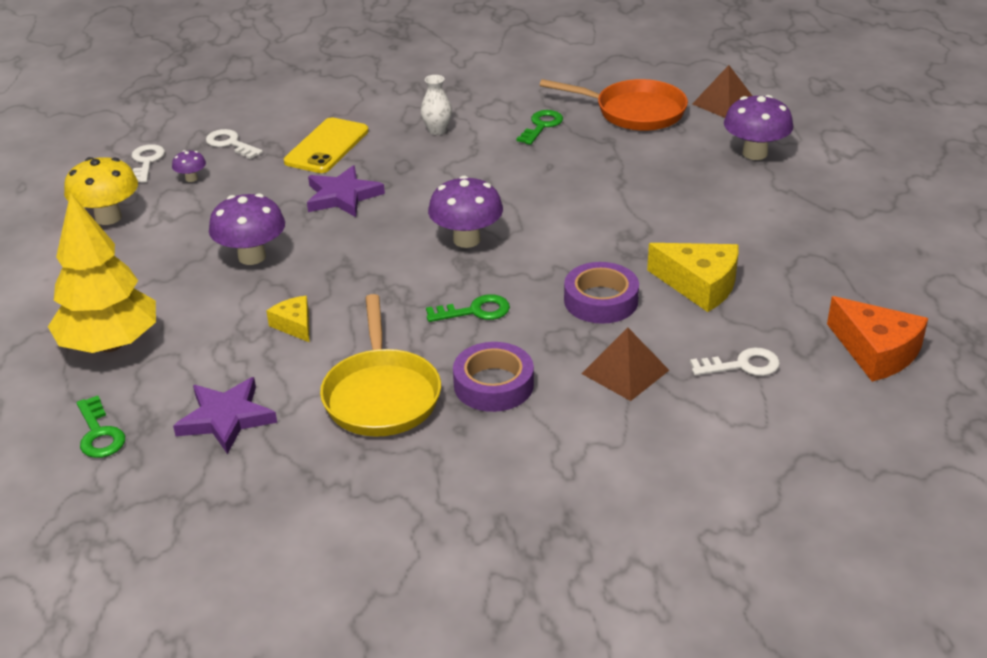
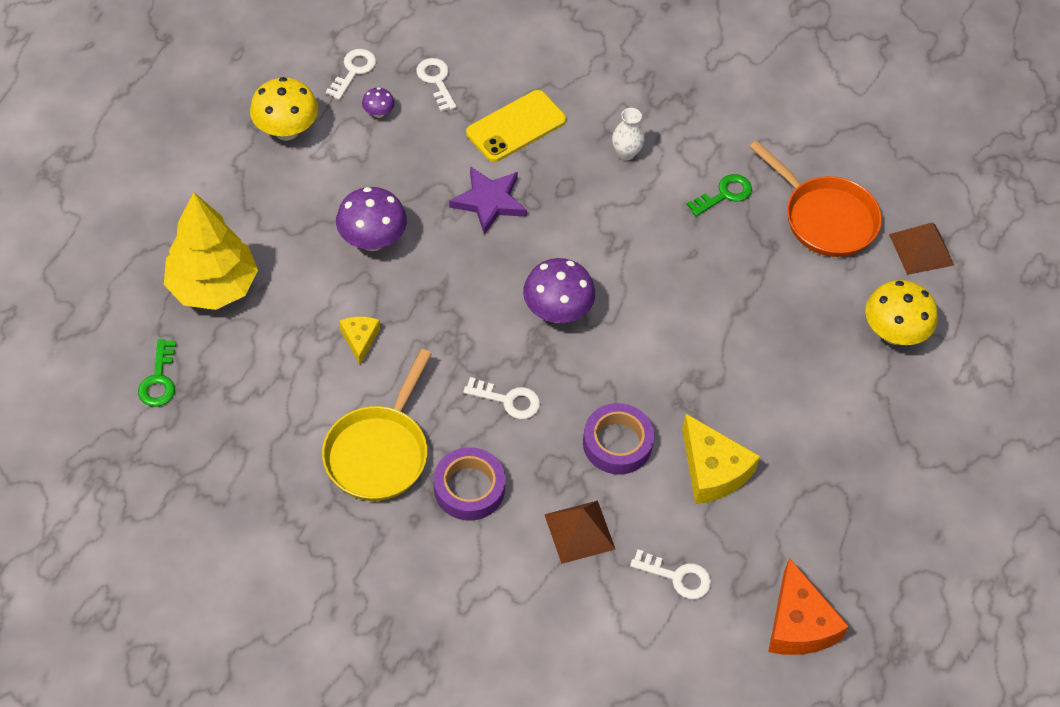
camera: 25 degrees right, 20 degrees up
(226, 418) = (254, 413): purple star -> none
(475, 311) = (508, 400): green key -> white key
(755, 153) = (893, 333): purple mushroom -> yellow mushroom

